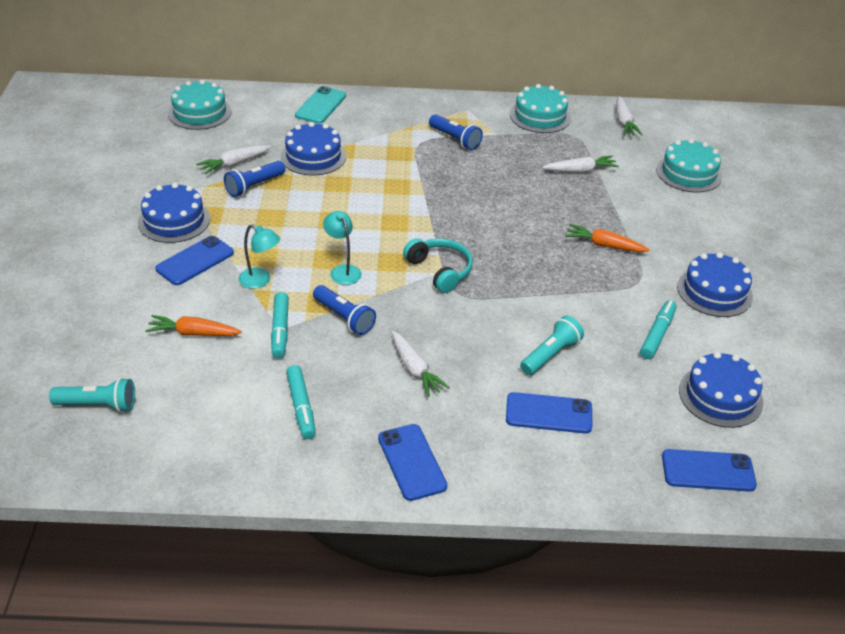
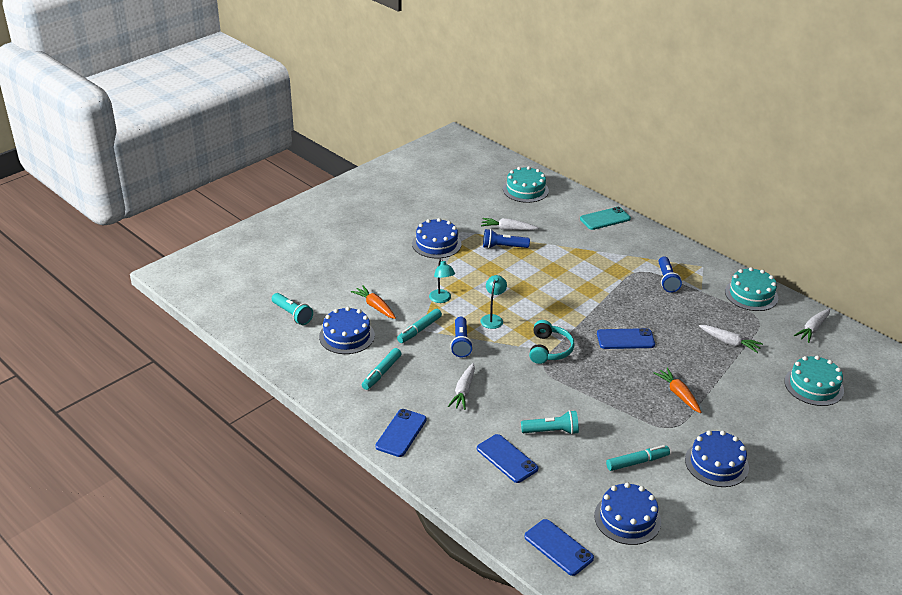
camera: 45 degrees right, 5 degrees down
(195, 261) = (421, 271): blue phone -> blue phone (625, 339)
(313, 156) = (560, 247): blue cake -> blue cake (347, 336)

